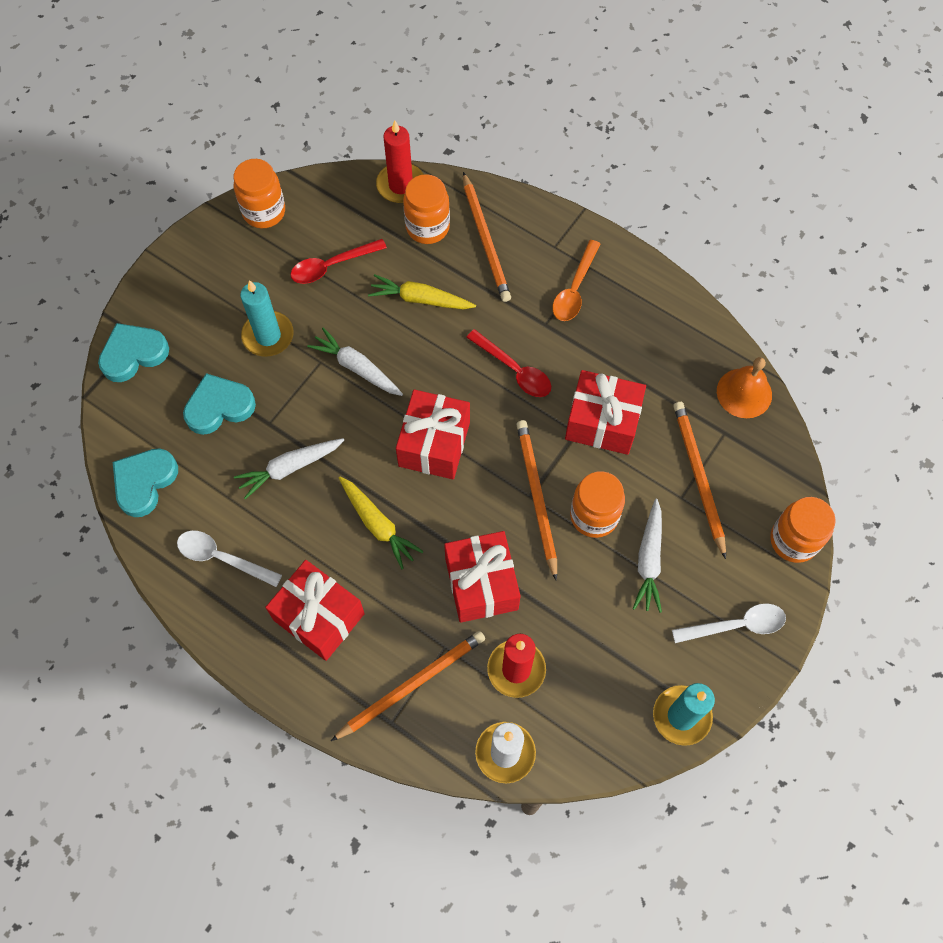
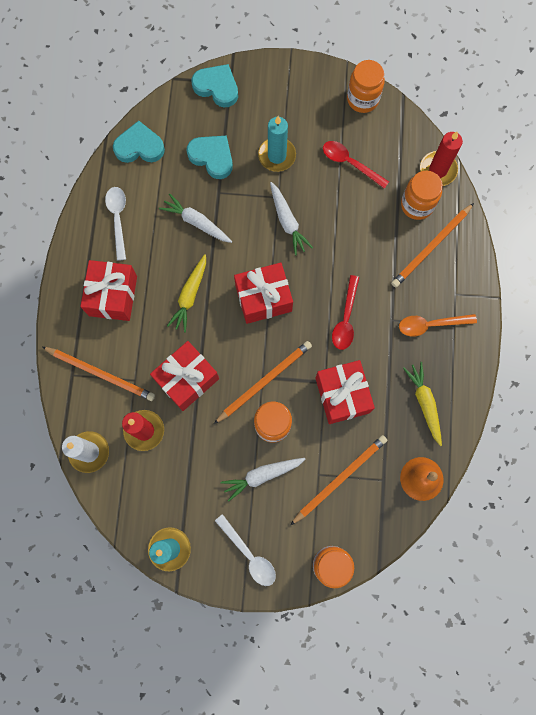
camera: 60 degrees right, 10 degrees up
(357, 368) = (287, 221): white carrot -> white carrot turned 150 degrees clockwise
(420, 299) = (360, 231): yellow carrot -> yellow carrot (424, 403)

